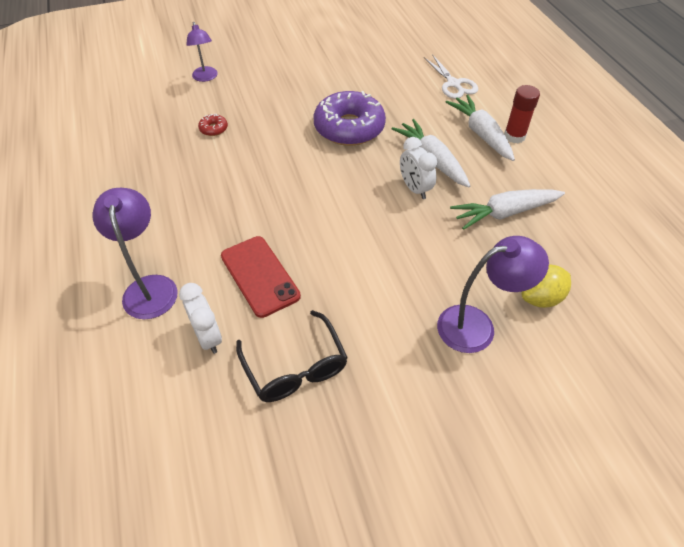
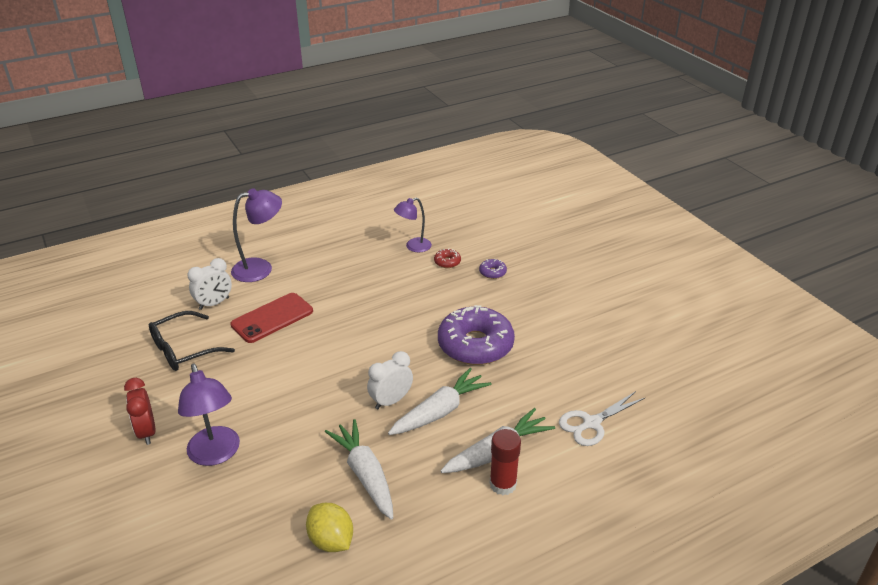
camera: 80 degrees right, 15 degrees down
(206, 77) = (523, 243): purple lamp -> purple lamp (413, 247)
(245, 102) = (492, 272): none -> purple donut
(439, 397) = (147, 432): none -> red clock
(540, 298) = (247, 502): yellow lemon -> yellow lemon (331, 540)

